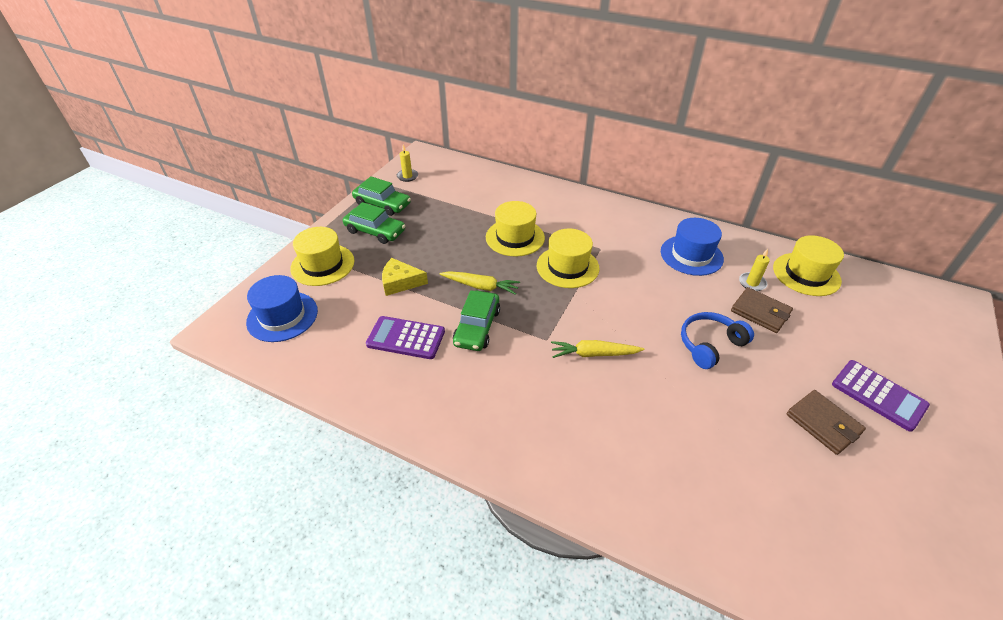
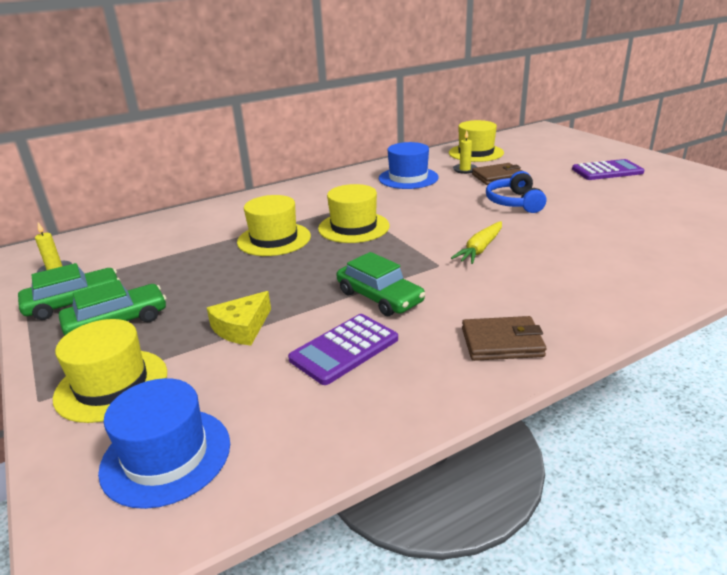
camera: 55 degrees left, 15 degrees down
(480, 286) = (321, 278): yellow carrot -> none
(823, 423) = (621, 193): brown wallet -> brown wallet (502, 342)

